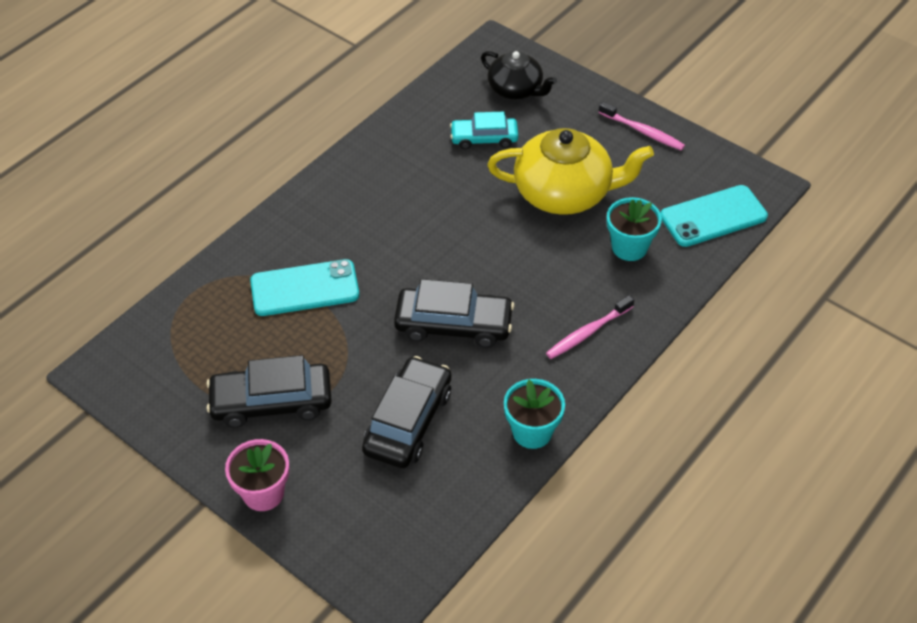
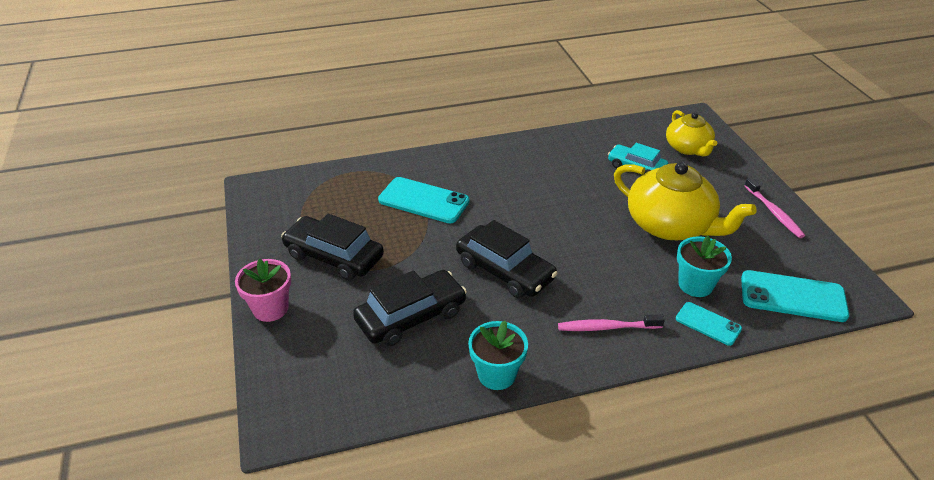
camera: 35 degrees right, 10 degrees down
(516, 89) = (688, 148): black teapot -> yellow teapot
(665, 282) = (708, 324): none -> turquoise phone

